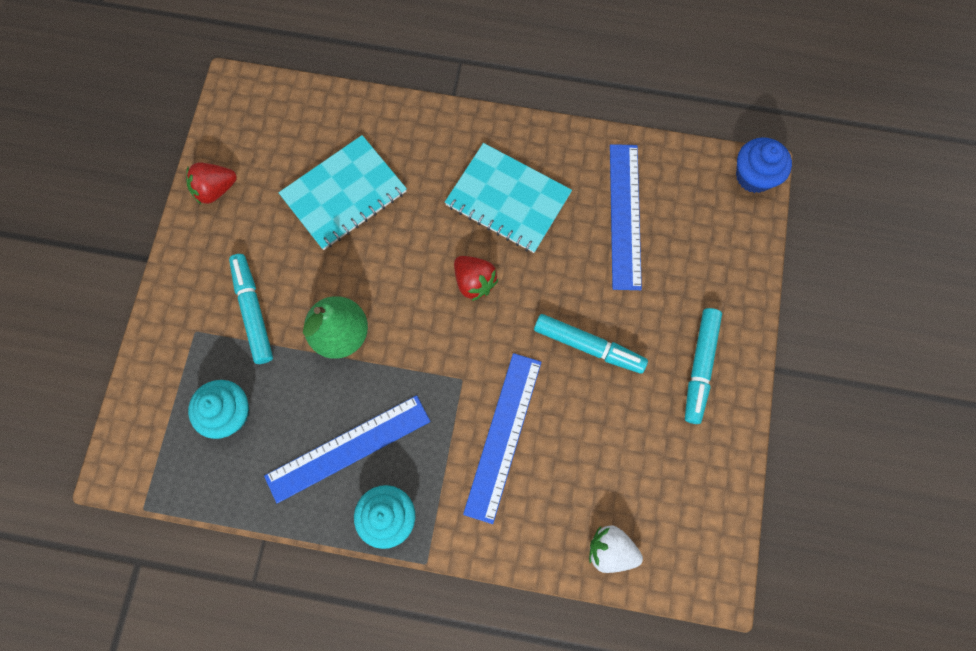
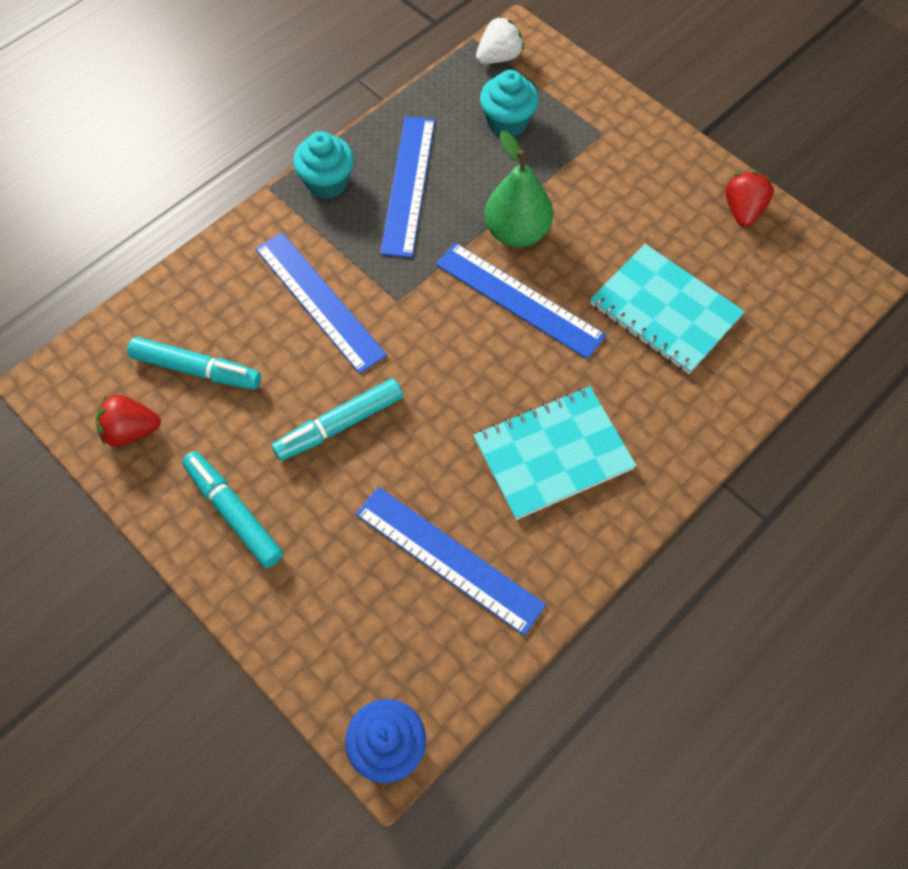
camera: 125 degrees right, 10 degrees down
(253, 311) = (590, 180): turquoise marker -> turquoise marker (196, 369)
(344, 194) = (665, 310): turquoise notebook -> turquoise notebook turned 45 degrees counterclockwise
(402, 294) = (519, 300): none -> blue ruler
(474, 282) = (484, 367): red strawberry -> red strawberry (131, 431)
(610, 550) = (153, 321): white strawberry -> white strawberry (499, 57)

